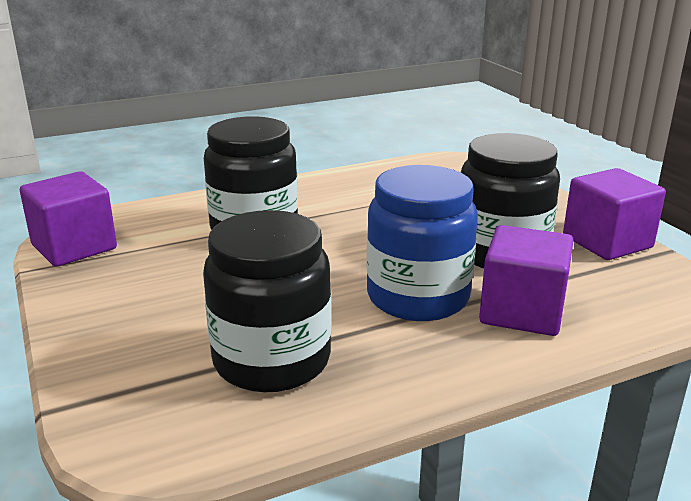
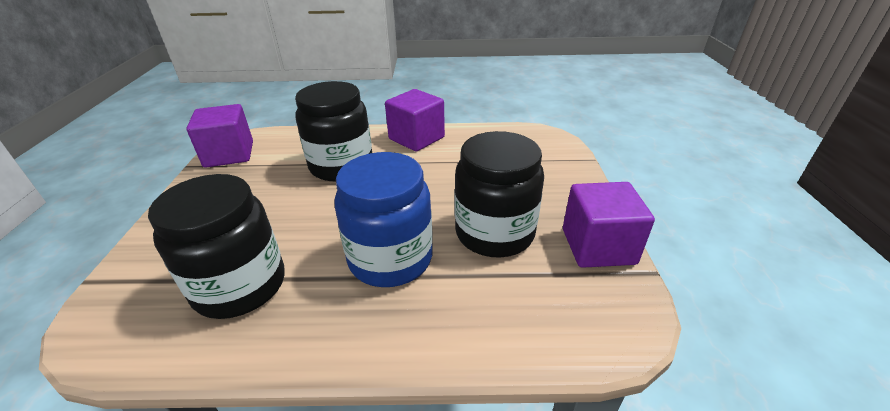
camera: 25 degrees right, 10 degrees up
(522, 311) = (456, 300): purple cube -> purple cube (416, 138)

